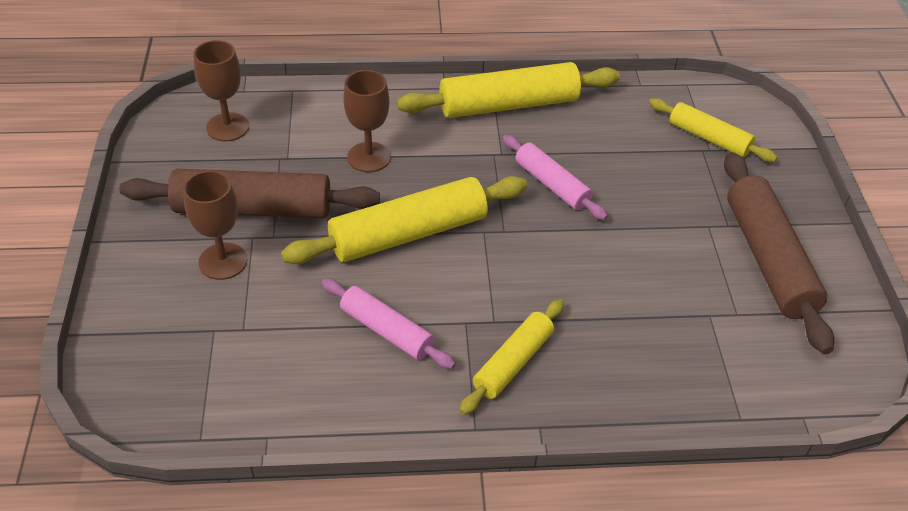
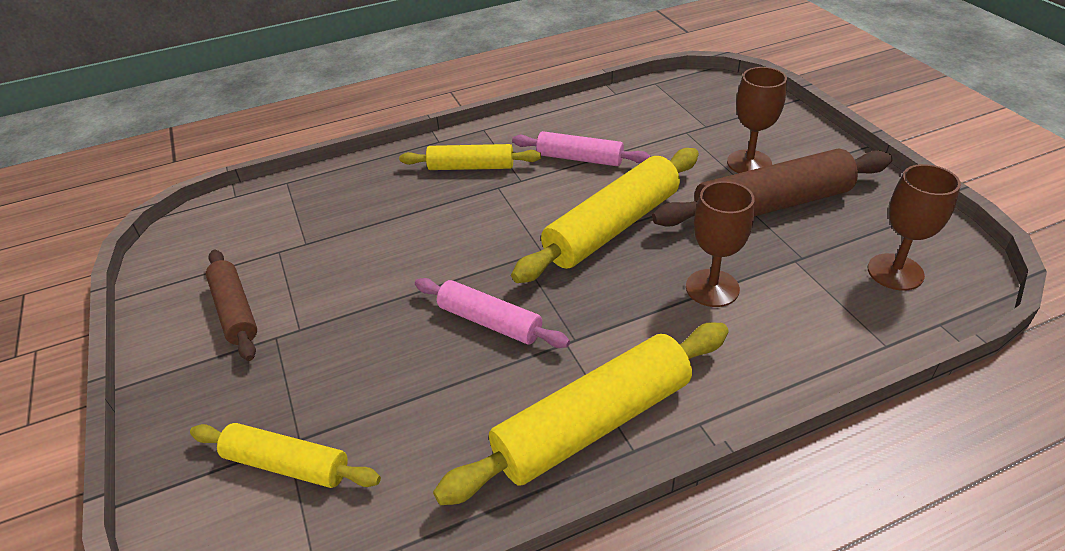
camera: 165 degrees right, 5 degrees down
(513, 363) = (471, 167): yellow rolling pin -> yellow rolling pin turned 75 degrees clockwise
(768, 259) = (235, 311): brown rolling pin -> brown rolling pin, size x0.60

